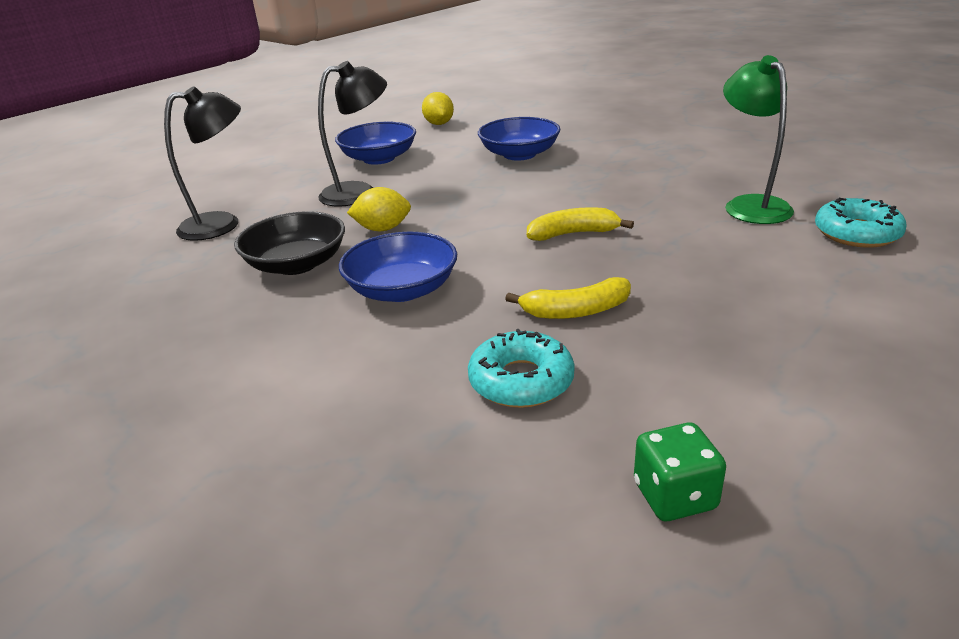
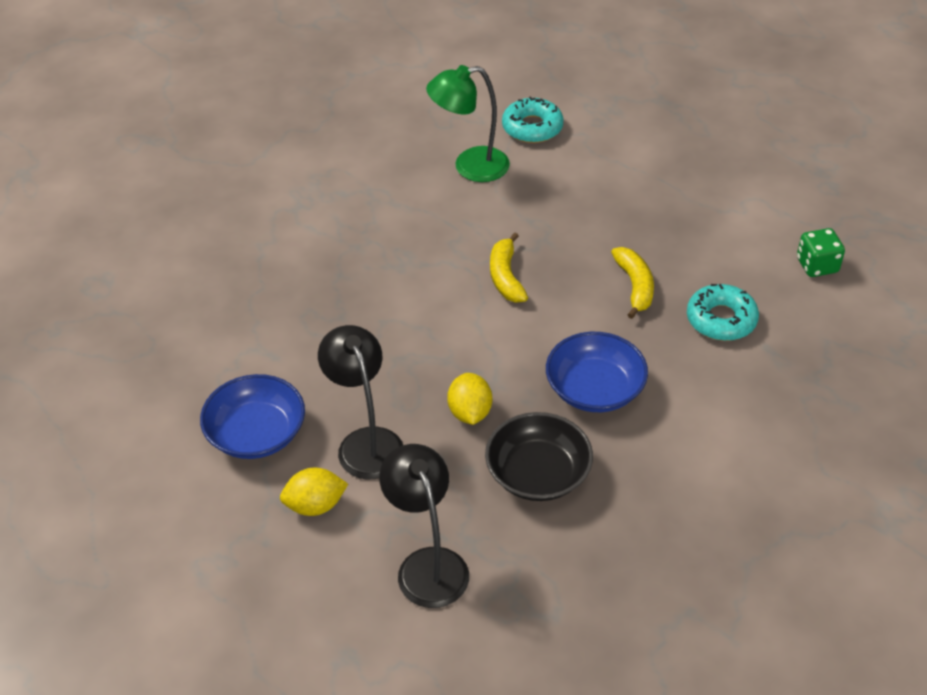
camera: 90 degrees left, 15 degrees up
(439, 124) = (142, 378): yellow lemon -> yellow lemon (315, 505)
(519, 154) = (292, 303): blue bowl -> none

